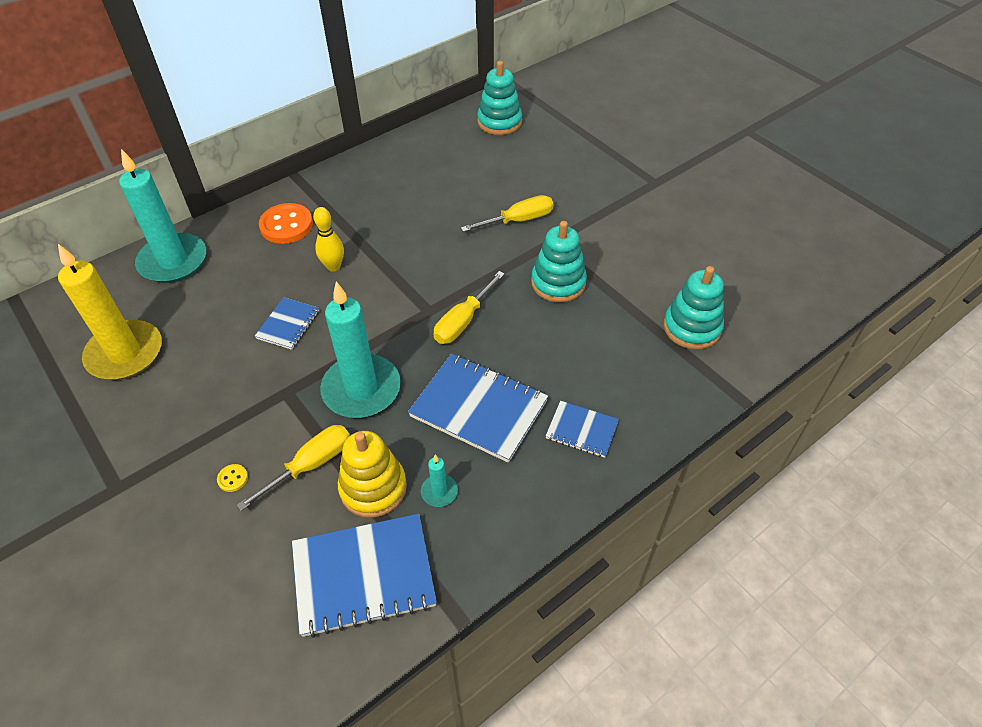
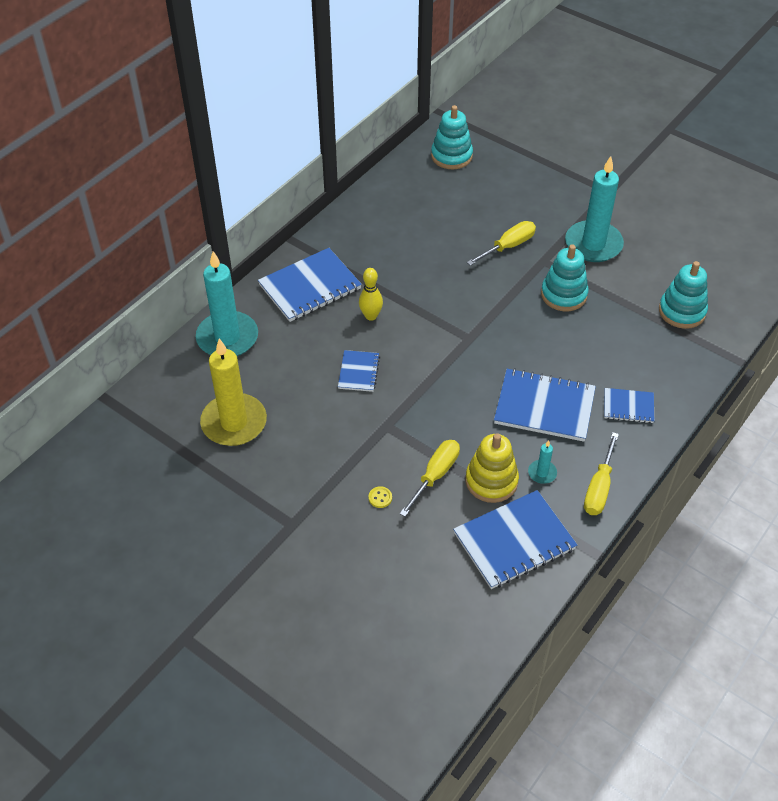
camera: 15 degrees left, 0 degrees up
(286, 225) = (310, 287): orange button -> blue notebook
(361, 389) = (446, 411): turquoise candle -> turquoise candle (593, 244)
(463, 321) = (501, 341): yellow screwdriver -> yellow screwdriver (599, 487)

